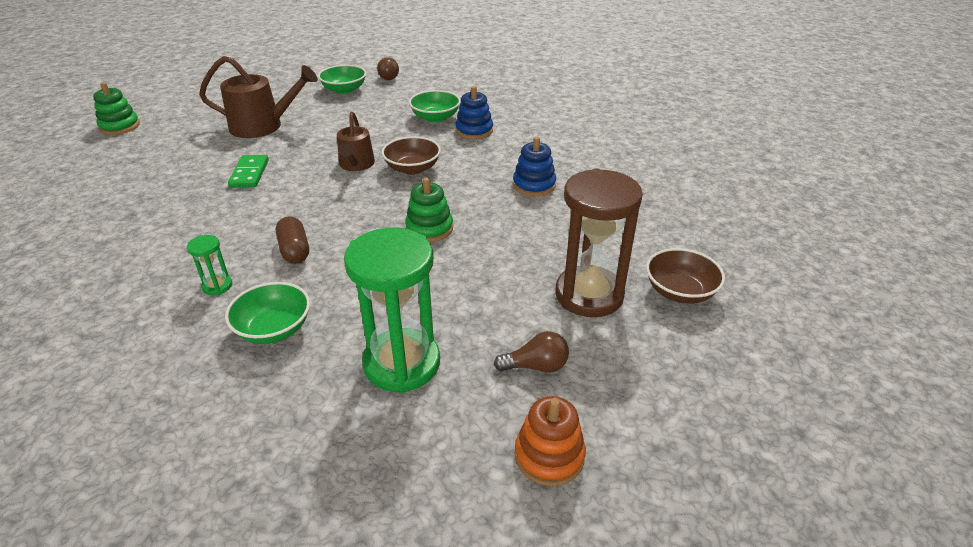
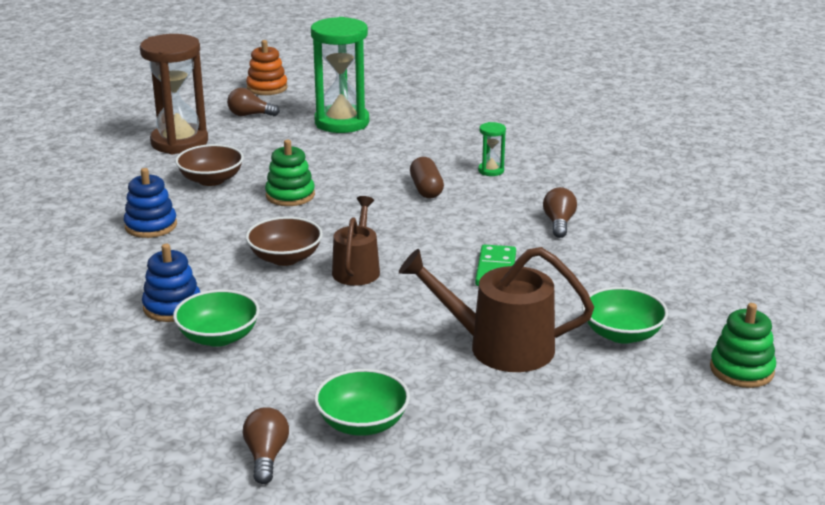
camera: 170 degrees left, 10 degrees down
(176, 221) = (559, 223): none -> brown light bulb
(274, 329) = (436, 144): green bowl -> green bowl (622, 334)
(680, 292) = (105, 138): brown bowl -> brown bowl (211, 180)

